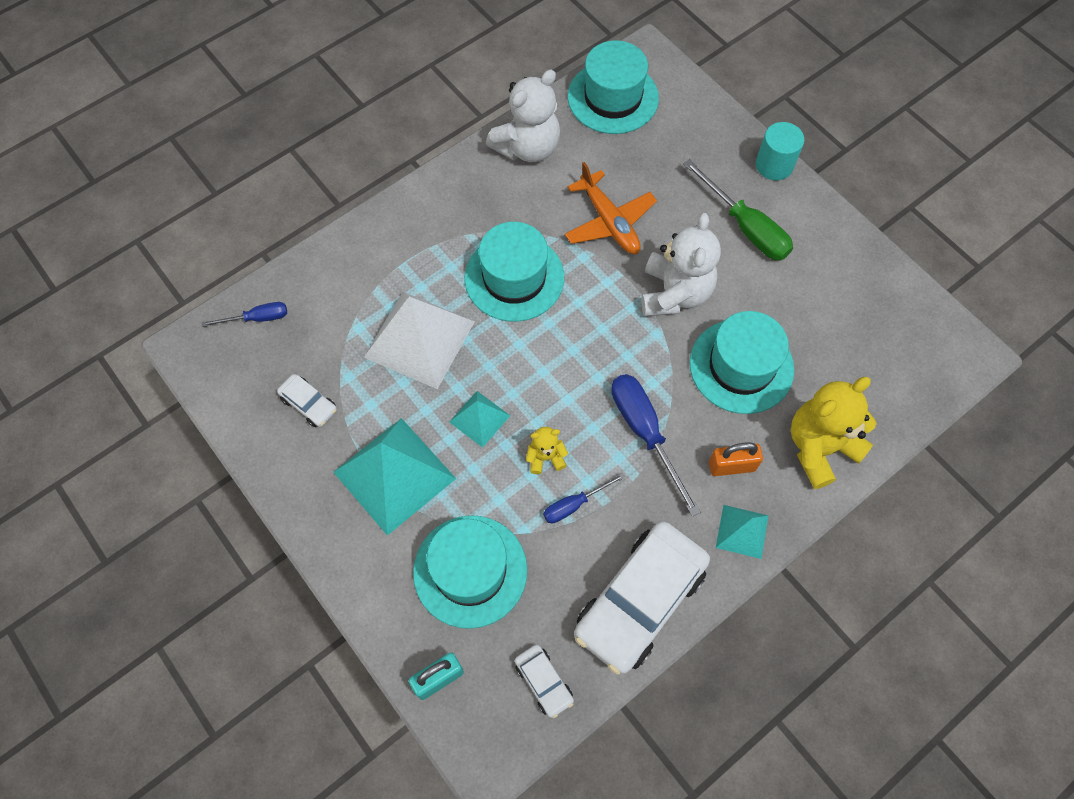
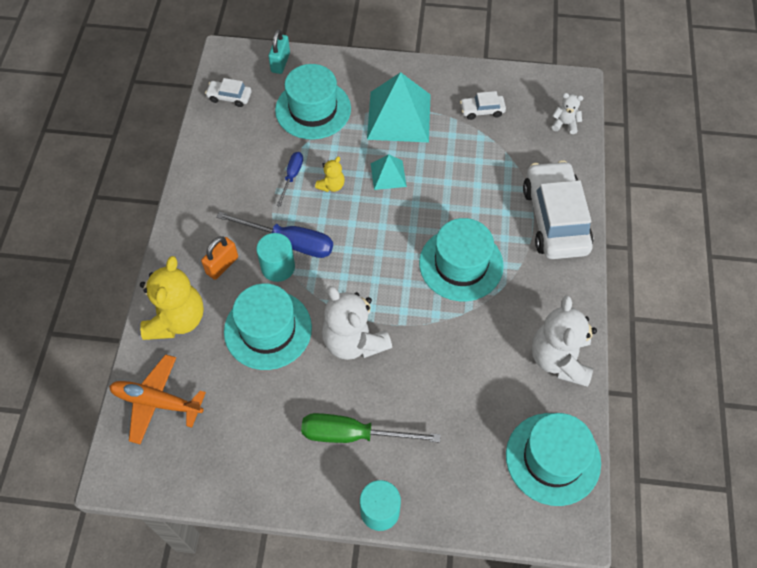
camera: 135 degrees right, 5 degrees down
(257, 318) = (565, 124): blue screwdriver -> white teddy bear
(419, 339) = (469, 185): white pyramid -> none
(609, 222) = (446, 353): orange plane -> orange plane (157, 402)
(640, 601) = (213, 162): white car -> white car (555, 219)
(679, 417) = (278, 267): none -> turquoise cylinder
(742, 531) = (187, 236): turquoise pyramid -> none

